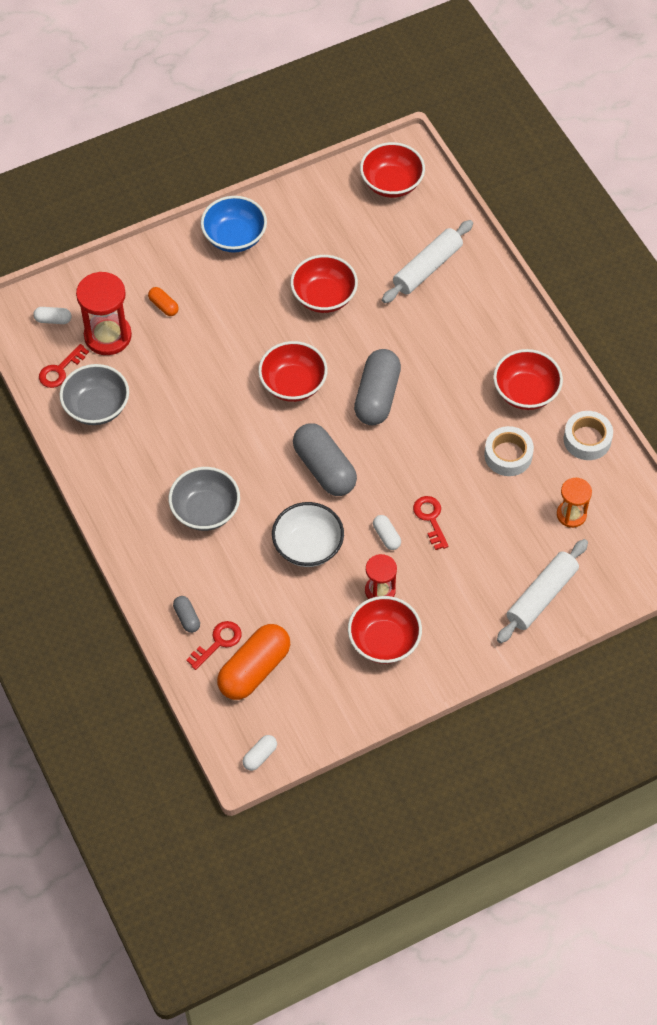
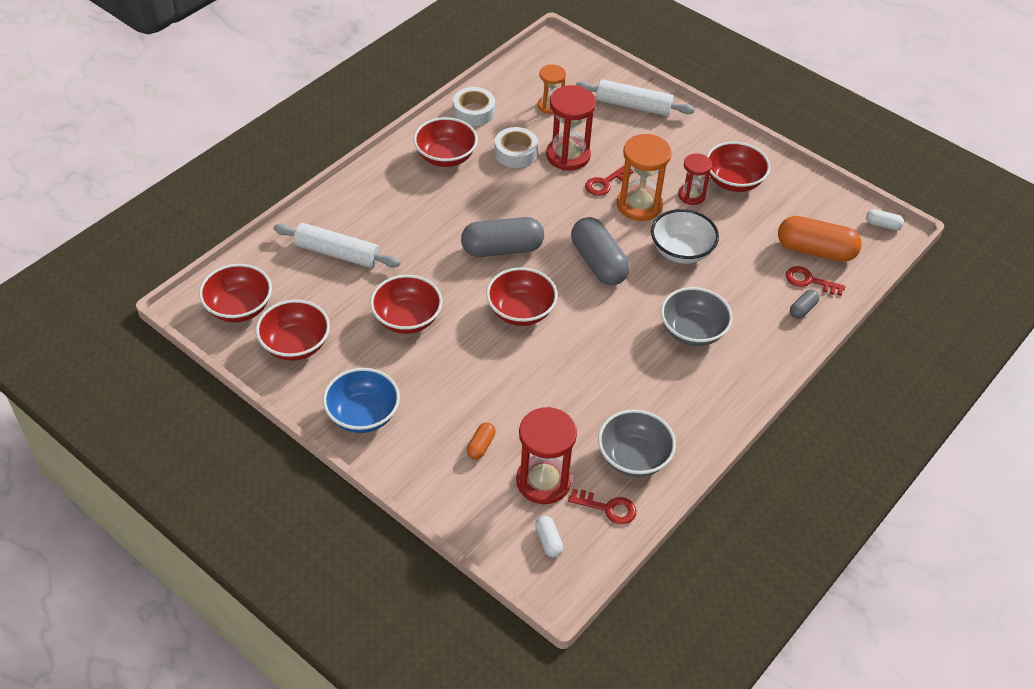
camera: 115 degrees left, 10 degrees down
(324, 469) = (598, 263): grey capsule -> grey capsule turned 60 degrees counterclockwise
(331, 211) = (295, 345): none -> red bowl
(386, 536) = (639, 205): white capsule -> orange hourglass
(485, 501) = (568, 155): none -> red hourglass

